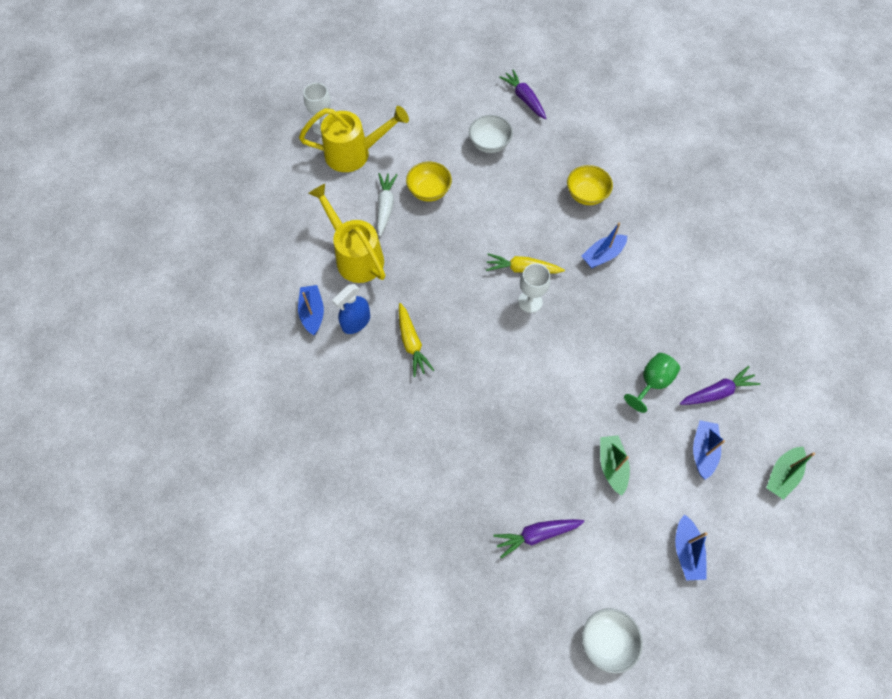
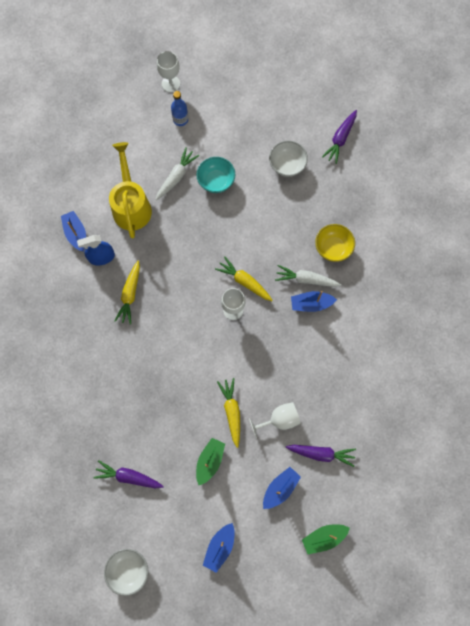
camera: 30 degrees right, 10 degrees up
(312, 313) = (76, 233): blue boat -> blue boat turned 45 degrees counterclockwise
(354, 153) = (180, 119): yellow watering can -> blue bottle
(429, 191) = (216, 181): yellow bowl -> turquoise bowl
(524, 99) = (340, 139): purple carrot -> purple carrot turned 150 degrees counterclockwise
(581, 236) = (306, 279): none -> white carrot
(598, 402) = (231, 411): none -> yellow carrot
(652, 382) = (279, 419): green goblet -> white goblet

